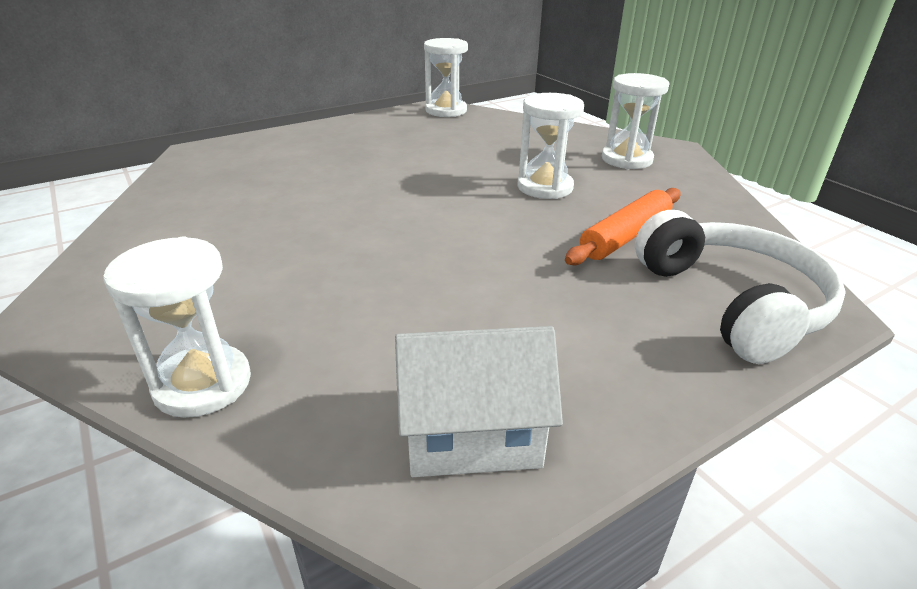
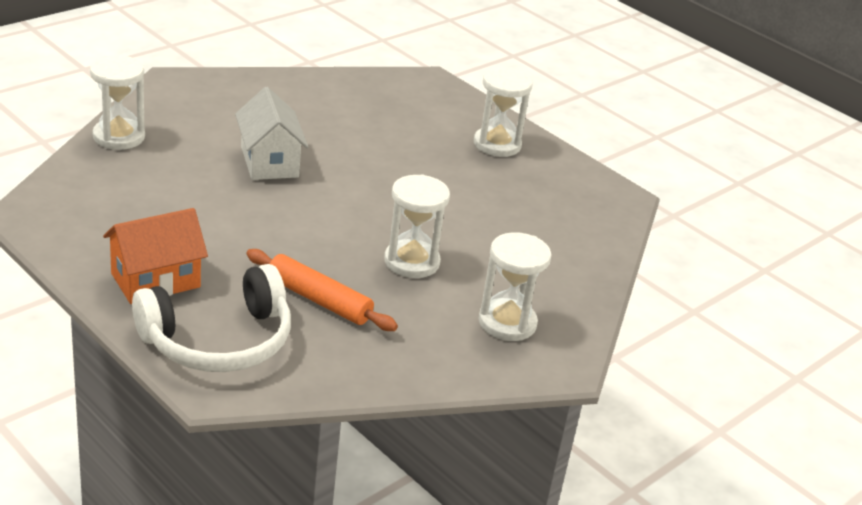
camera: 75 degrees right, 0 degrees up
(446, 110) = (610, 202): white hourglass -> white hourglass (497, 144)
(472, 435) = (78, 220): white house -> white house (269, 162)
(624, 349) = (155, 280): none -> orange house

